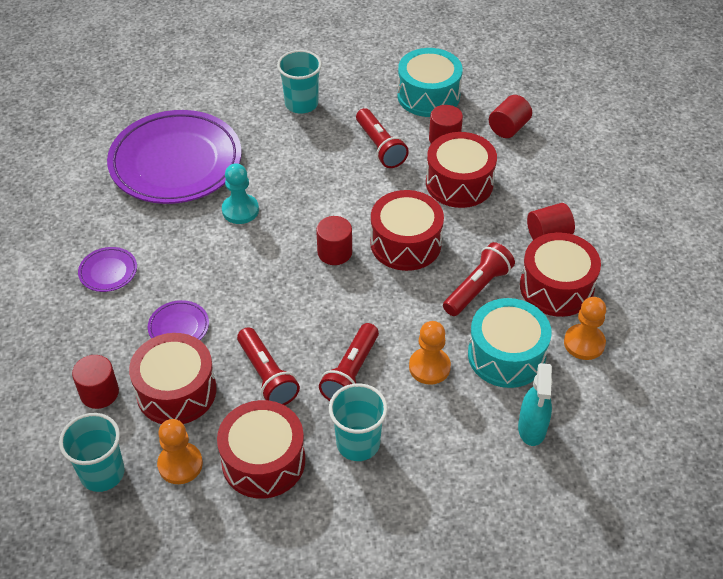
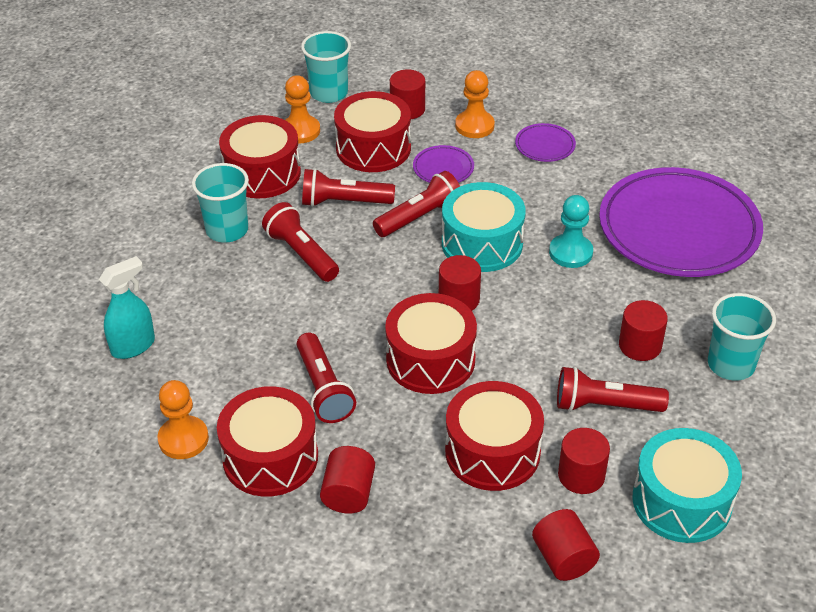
camera: 120 degrees right, 5 degrees down
(255, 315) = (420, 217): none -> red flashlight
(314, 147) = (640, 345): none -> red cylinder
(429, 367) = (261, 307): orange pawn -> orange pawn (474, 126)
(506, 355) = (224, 369): turquoise drum -> turquoise drum (482, 243)
(532, 429) = (133, 346): turquoise spray bottle -> turquoise spray bottle turned 105 degrees clockwise

